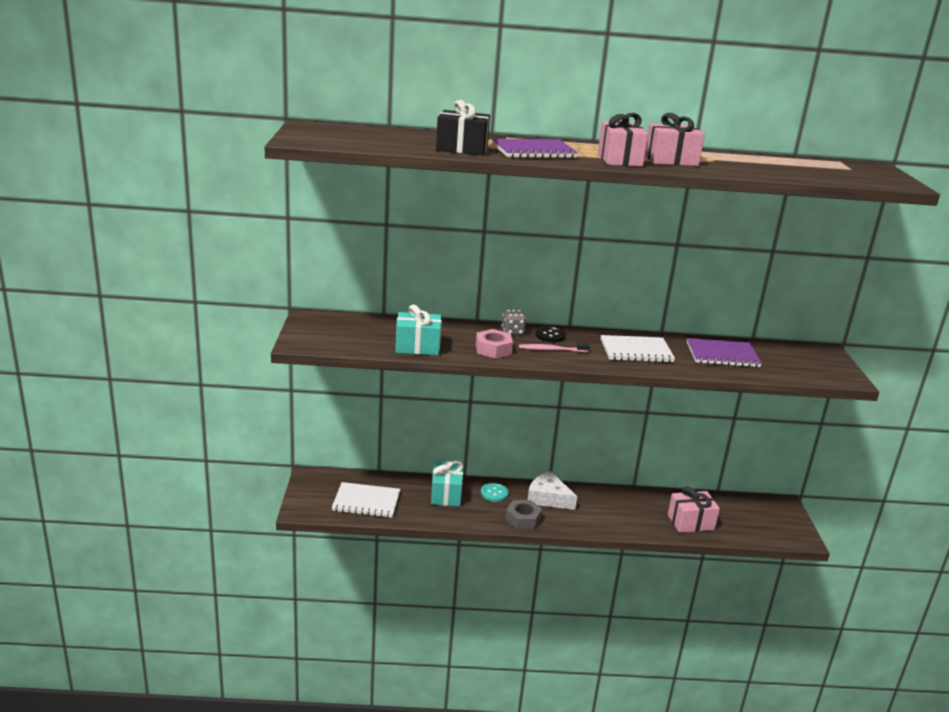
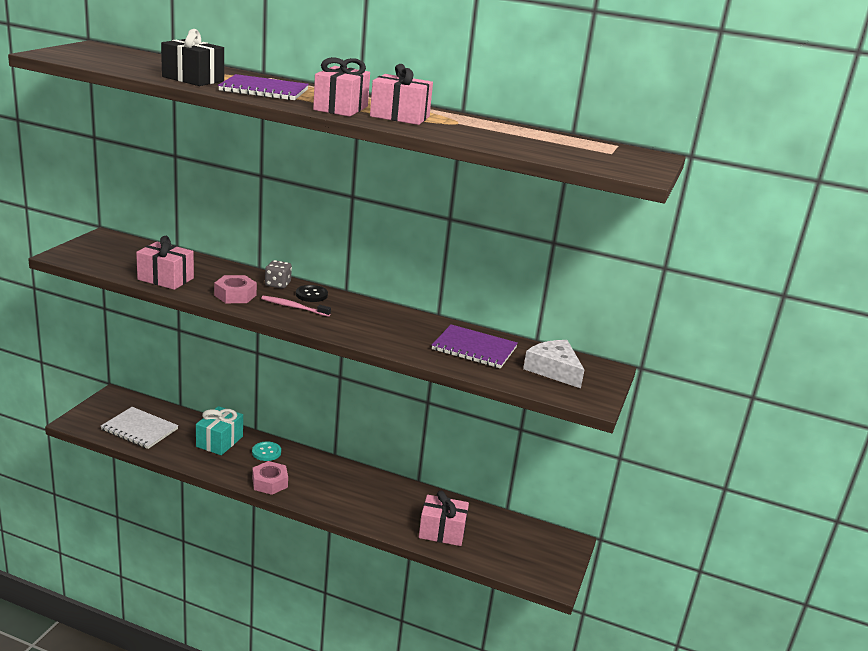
camera: 20 degrees right, 0 degrees up
(417, 347) = (165, 279): turquoise gift -> pink gift
(523, 519) = (269, 482): grey nut -> pink nut
(548, 498) = (315, 470): white cheese -> white cheese (554, 370)
(636, 351) = (382, 326): white notebook -> none

